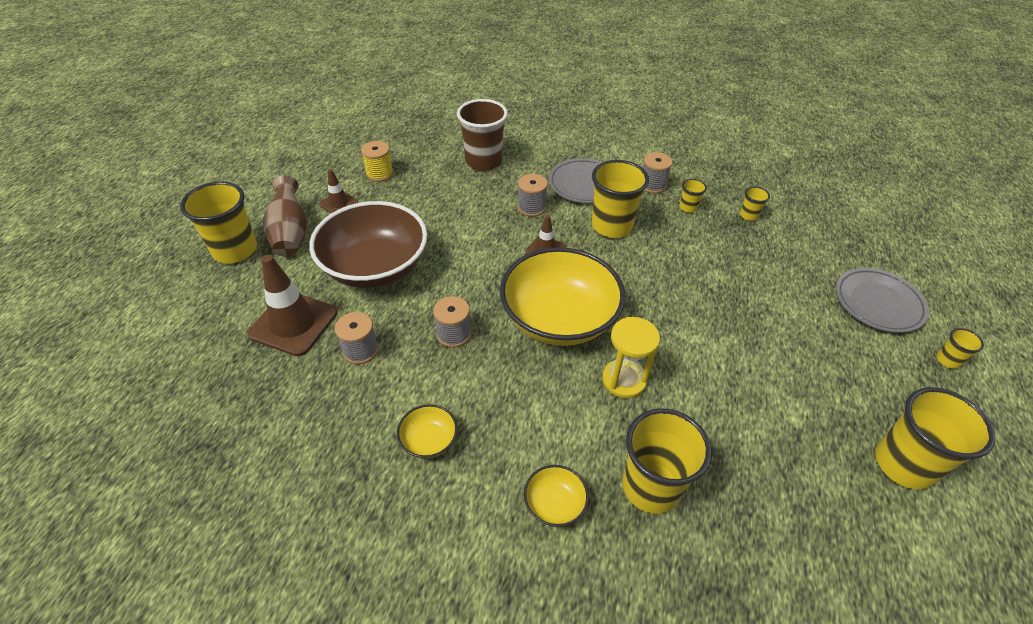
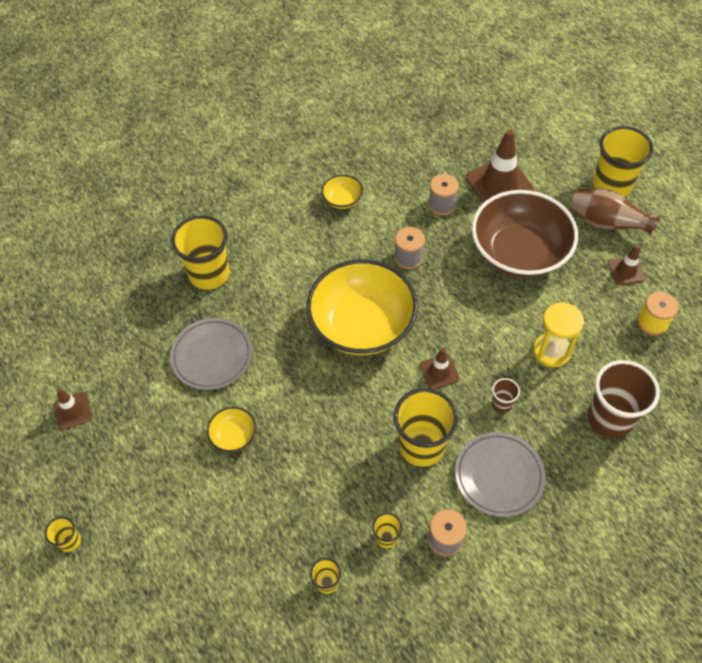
camera: 135 degrees right, 10 degrees up
(531, 207) = (501, 404): grey spool -> brown cup
(554, 504) = (249, 227): yellow bowl -> yellow bowl (233, 436)
(624, 380) = (279, 319): yellow hourglass -> yellow hourglass (551, 351)
(878, 303) = (149, 562): grey plate -> grey plate (212, 356)
(903, 464) = (73, 411): yellow cup -> brown traffic cone

